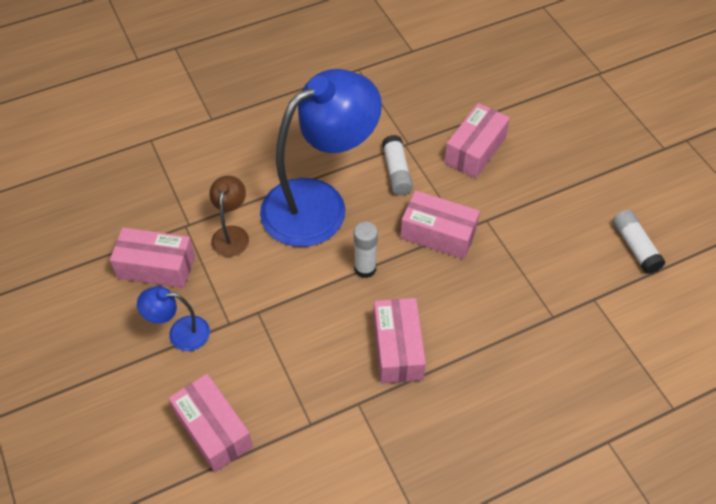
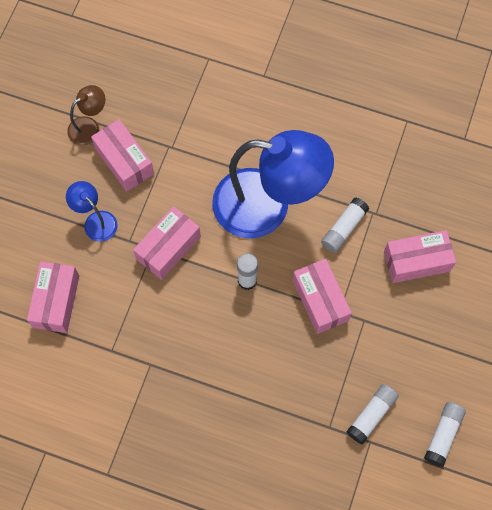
camera: 45 degrees right, 15 degrees up
(231, 234) = (190, 179): brown lamp -> brown lamp (89, 127)
(398, 349) = (209, 353): pink box -> pink box (168, 248)
(571, 279) = (371, 415): none -> white glue stick

